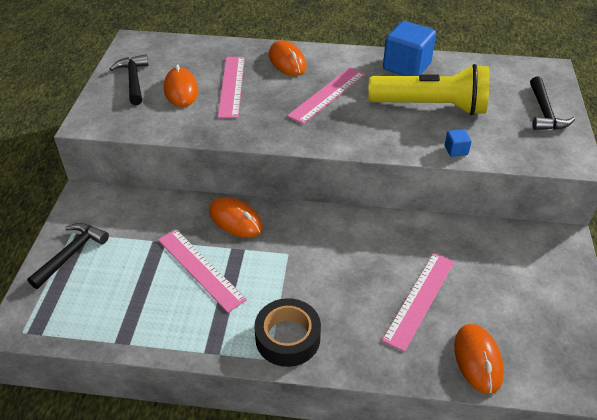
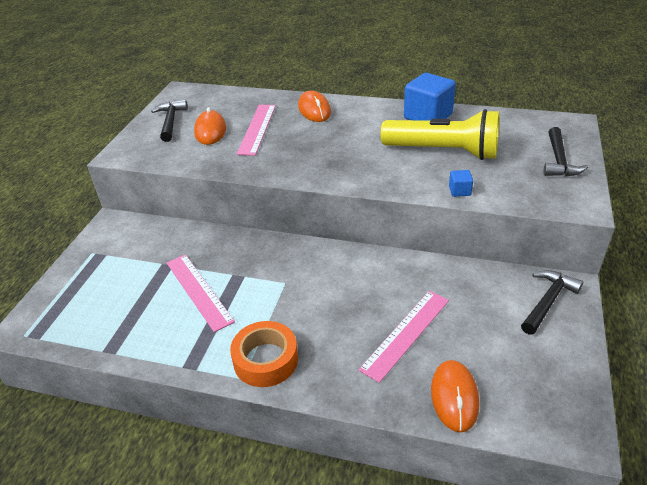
camera: 10 degrees right, 5 degrees down
(71, 254) = (86, 271): black hammer -> black hammer (548, 302)
(235, 220) = (243, 249): orange mouse -> none
(287, 338) = (265, 360): black tape -> orange tape
(327, 94) = (345, 138): pink ruler -> none

